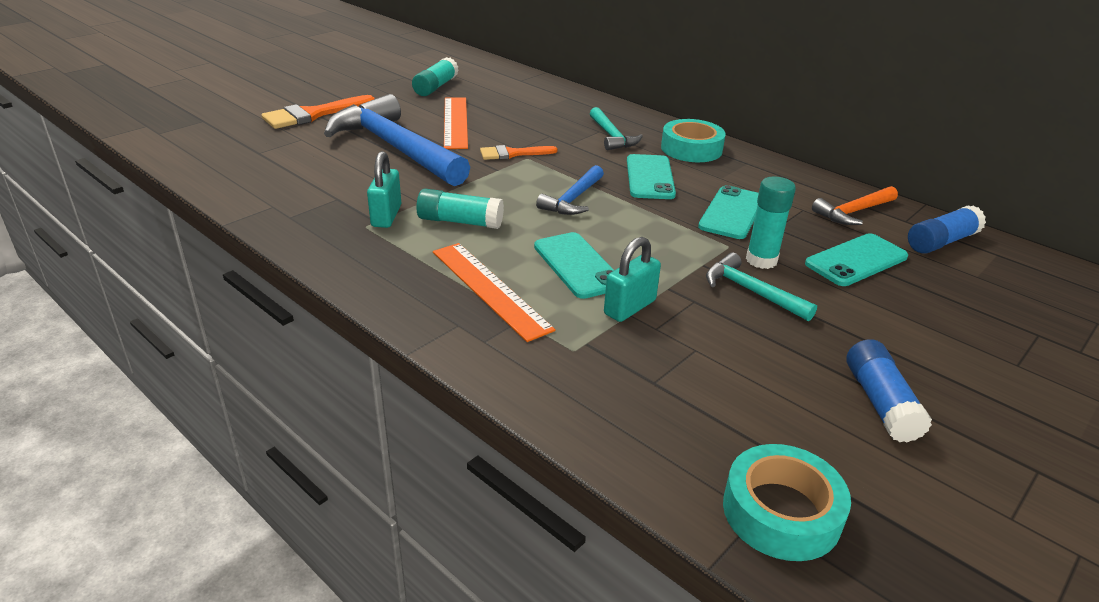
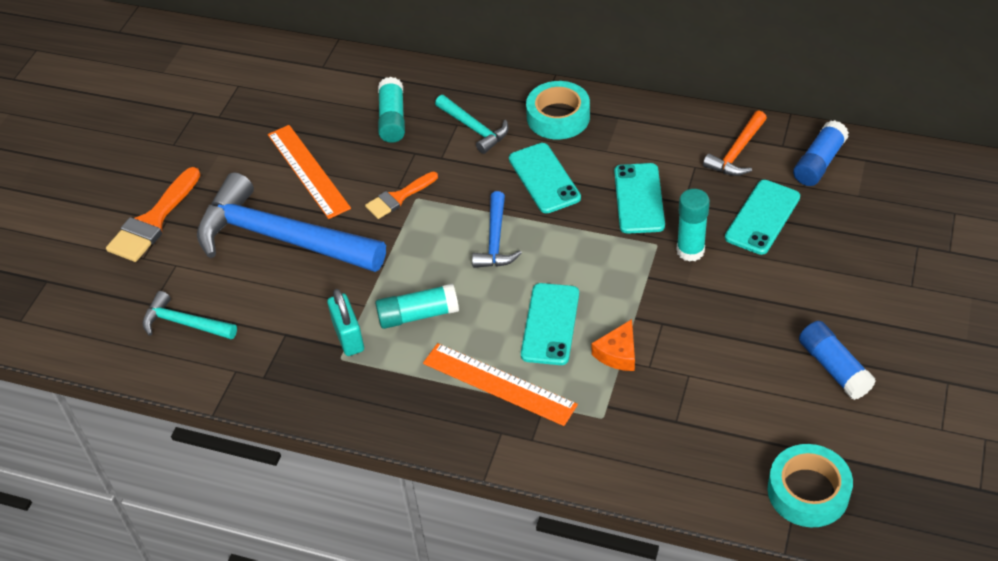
camera: 20 degrees left, 15 degrees up
(436, 87) = (242, 117): turquoise glue stick -> turquoise glue stick (392, 119)
(577, 265) = (550, 324): turquoise phone -> turquoise phone turned 60 degrees clockwise
(630, 307) = (618, 353): turquoise padlock -> orange cheese
(751, 292) = (699, 292): turquoise hammer -> turquoise hammer (185, 323)

